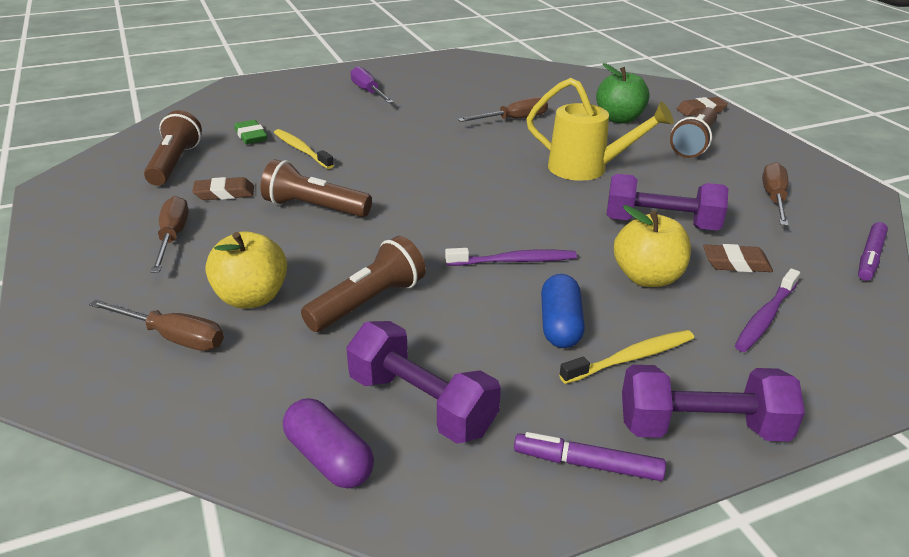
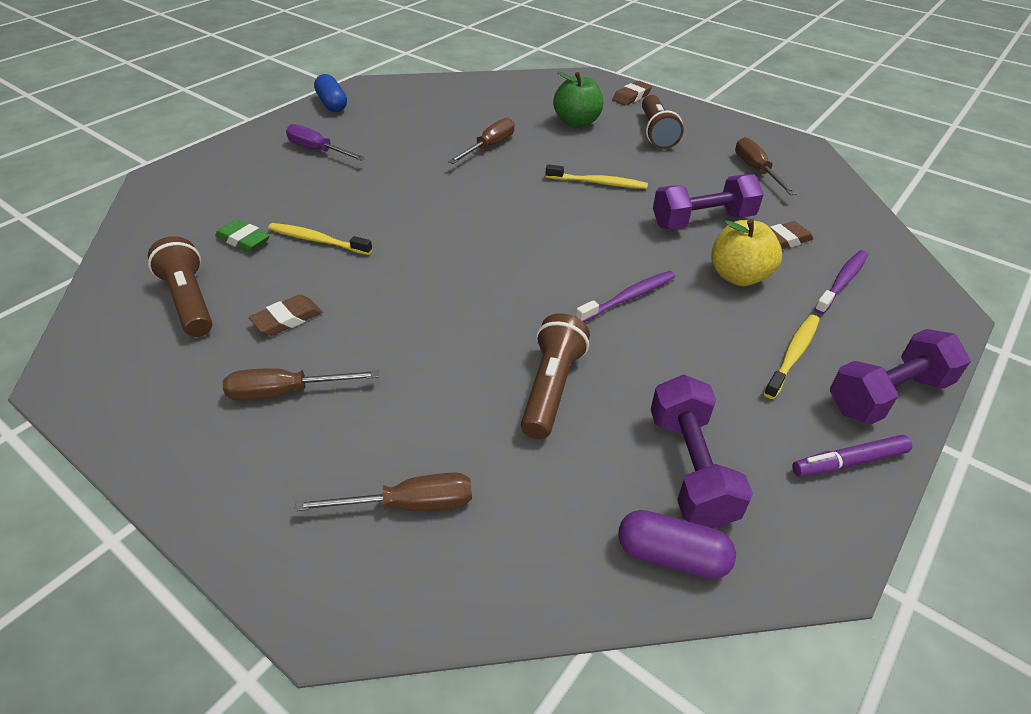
camera: 30 degrees left, 10 degrees up
(173, 237) = (285, 392): brown screwdriver -> brown screwdriver turned 60 degrees counterclockwise
(252, 298) = (441, 427): yellow apple -> none
(314, 208) = (400, 304): brown flashlight -> none
(421, 404) = (690, 468): purple dumbbell -> purple dumbbell turned 75 degrees clockwise
(560, 325) = (719, 346): blue capsule -> blue capsule (332, 104)
(586, 169) = (598, 183): yellow watering can -> yellow toothbrush
(765, 317) = (842, 282): purple toothbrush -> purple toothbrush turned 150 degrees counterclockwise
(870, 257) = (858, 204): purple marker -> none

